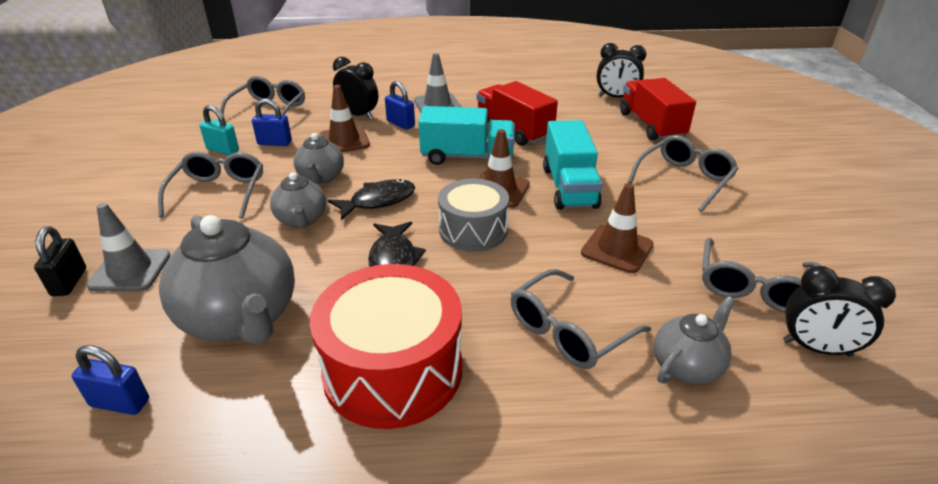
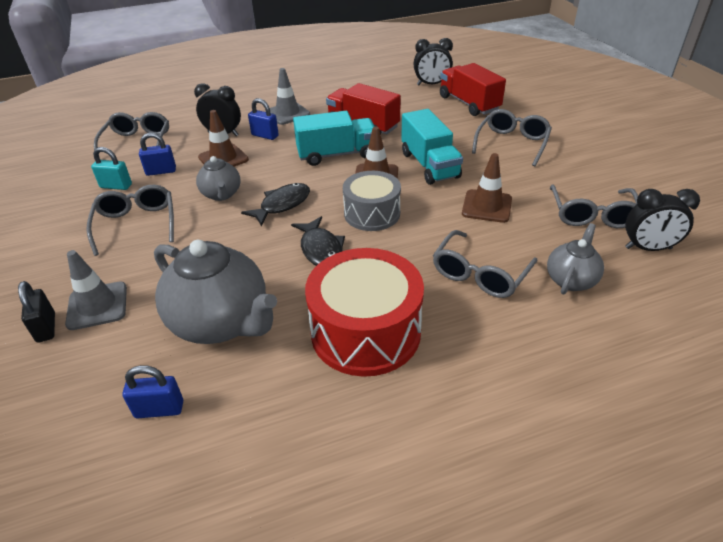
camera: 15 degrees left, 5 degrees up
(302, 220) = (226, 233): grey teapot -> none

